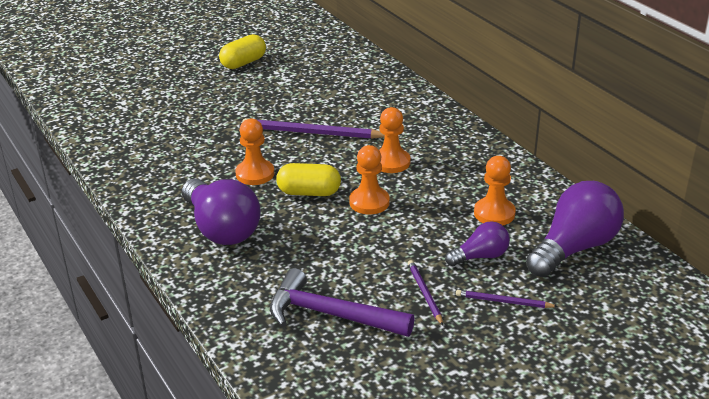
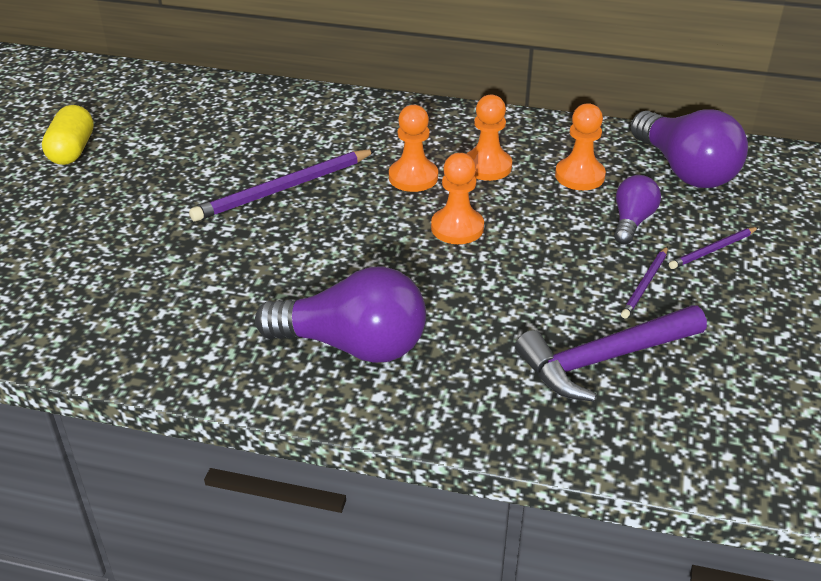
camera: 45 degrees left, 5 degrees up
(255, 174) = (291, 265): orange pawn -> orange pawn (487, 166)
(309, 192) = (382, 252): yellow capsule -> none
(424, 293) = (645, 284): purple pencil -> purple pencil turned 90 degrees counterclockwise
(574, 248) = (685, 170): purple light bulb -> purple light bulb turned 150 degrees clockwise

